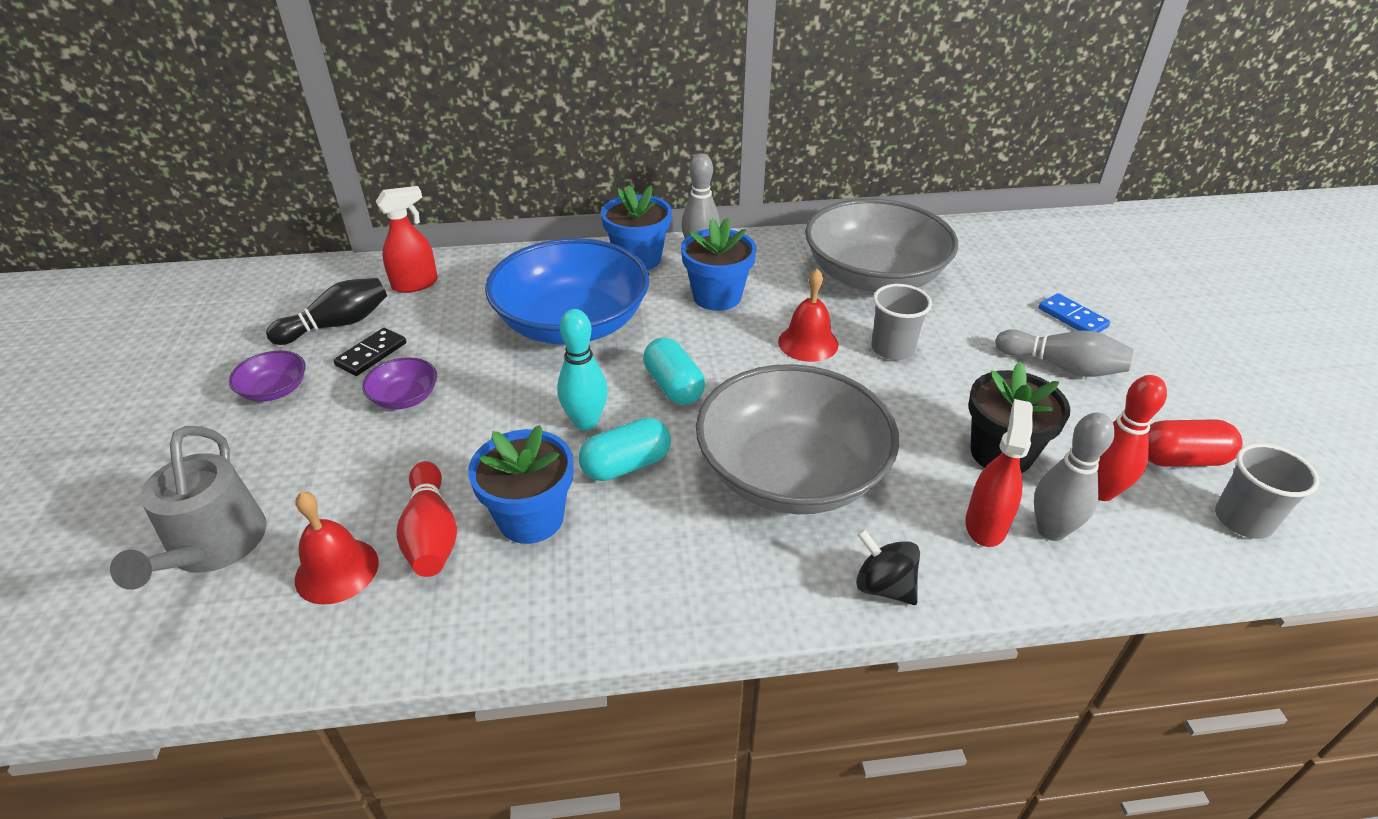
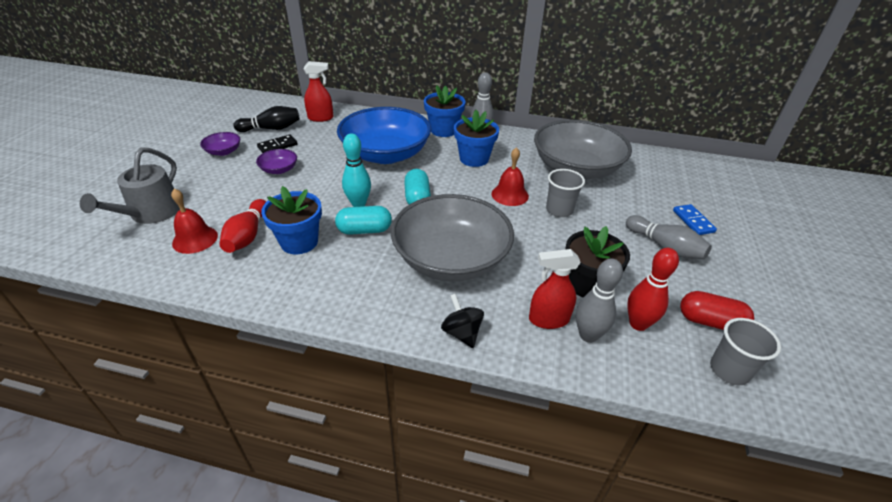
camera: 20 degrees right, 0 degrees up
(985, 524) = (548, 319): red spray bottle -> red spray bottle turned 135 degrees counterclockwise

